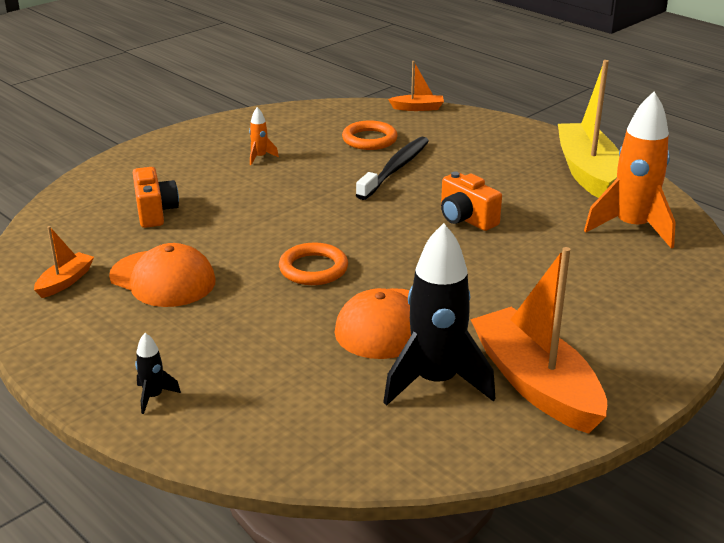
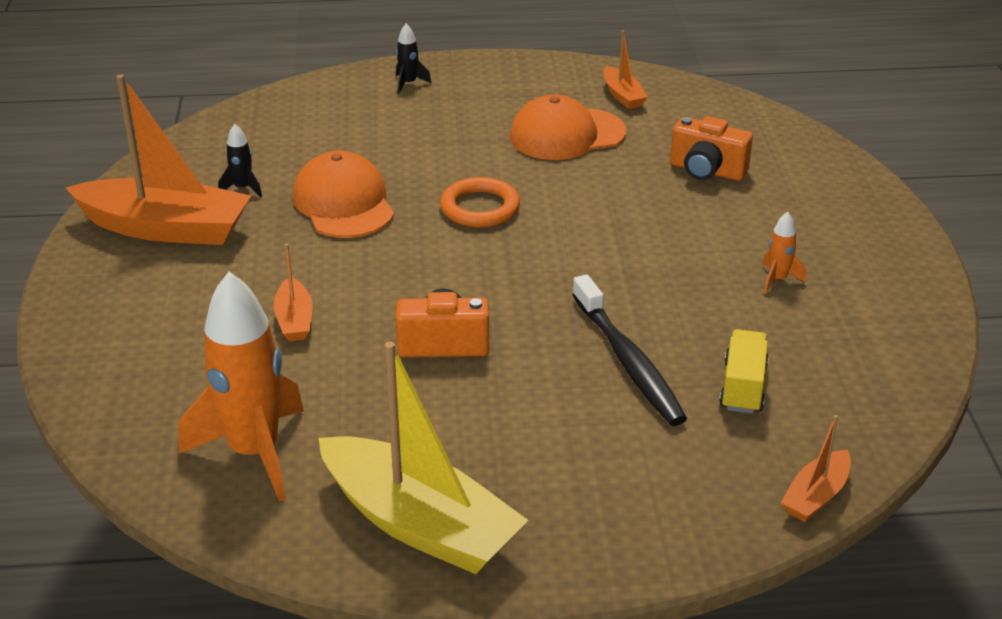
camera: 130 degrees right, 5 degrees up
(369, 139) = (743, 387): orange ring -> yellow truck
(436, 382) = (243, 188): black rocket -> black rocket, size x0.43
(528, 272) = (294, 320): none -> orange boat

